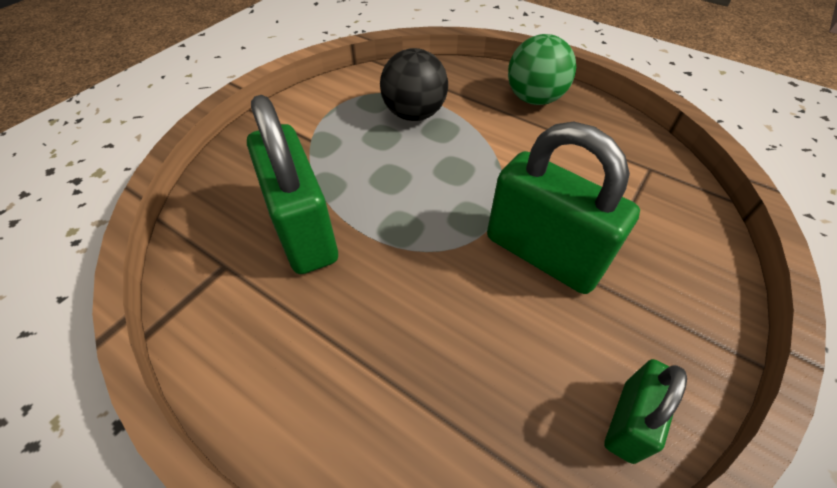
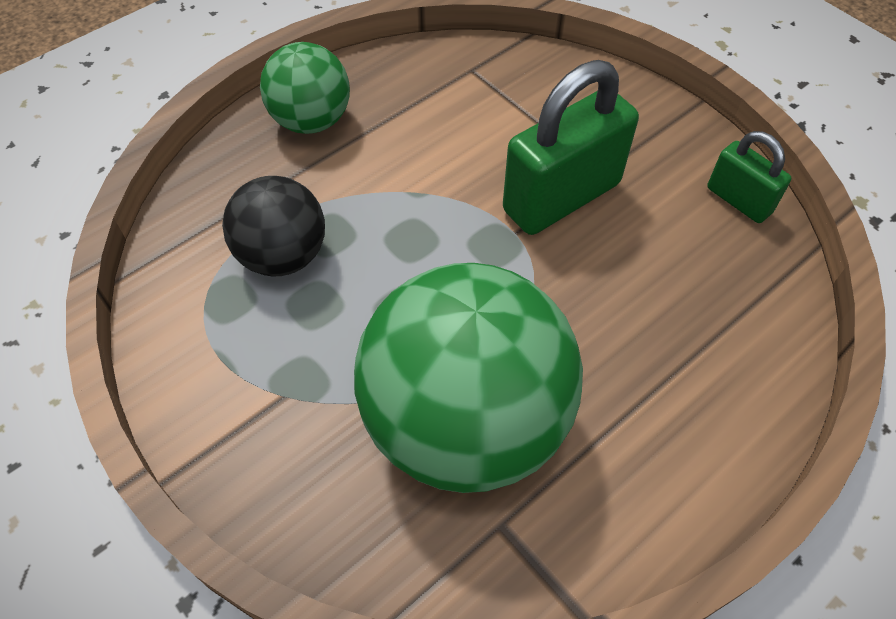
camera: 75 degrees left, 5 degrees up
(304, 230) = (465, 422): green padlock -> green ball

